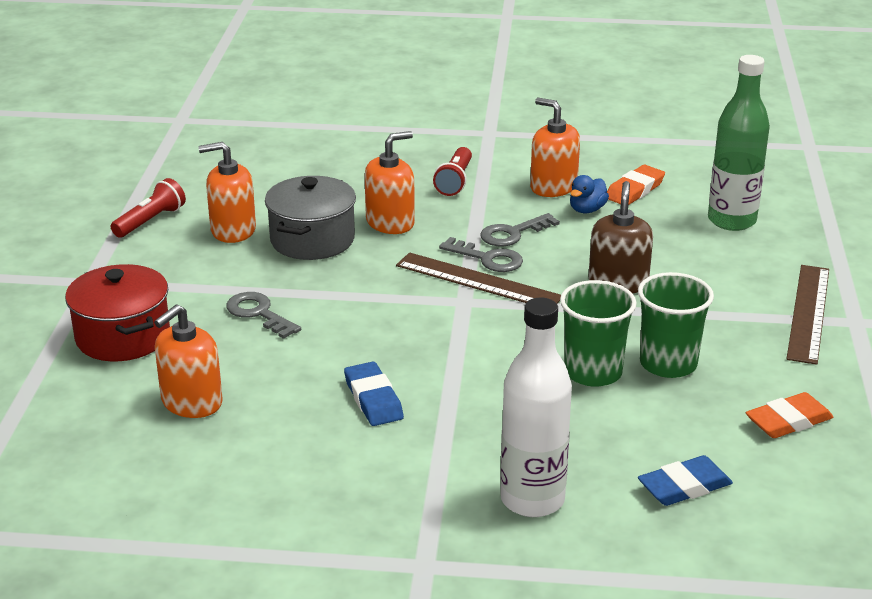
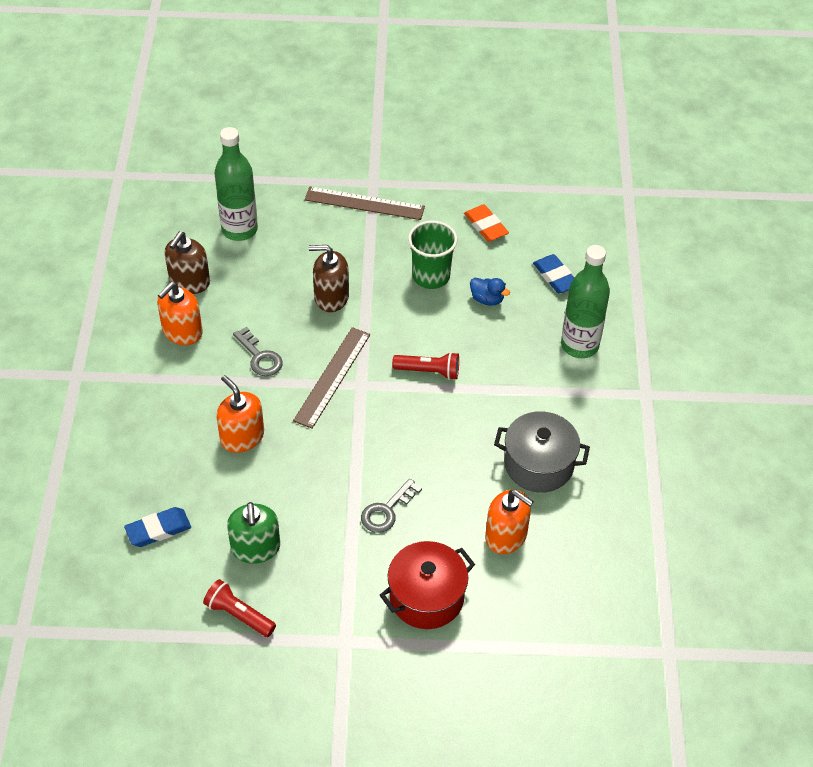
camera: 95 degrees left, 20 degrees up
(233, 230) = (255, 548): orange soap dispenser -> green soap dispenser
(312, 240) = (271, 488): grey pot -> grey pot (538, 465)
(373, 399) = (489, 430): blue eraser -> blue eraser (158, 530)
(454, 181) = (170, 396): red flashlight -> red flashlight (428, 371)
(487, 258) = (299, 372): grey key -> none
(532, 500) = (579, 345): white bottle -> green bottle
(587, 210) = (221, 311): blue duck -> blue duck (487, 299)
(593, 372) = (444, 314): green cup -> none
(634, 190) = (189, 282): orange eraser -> brown soap dispenser

